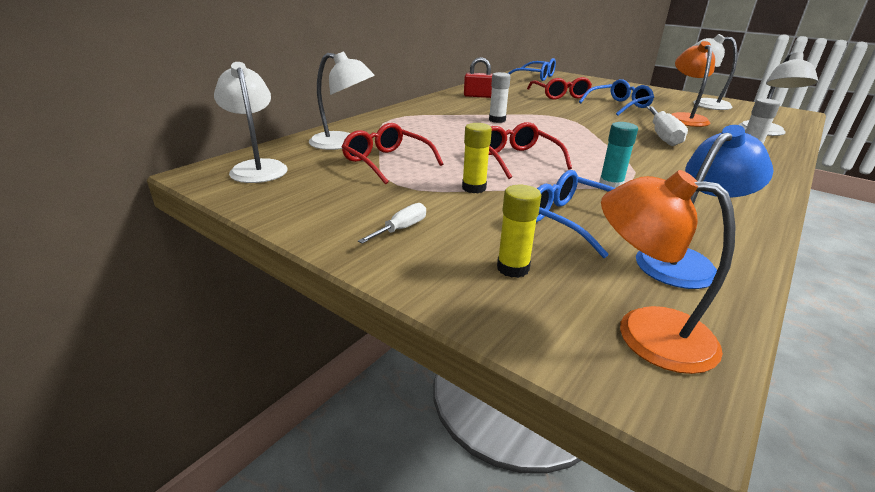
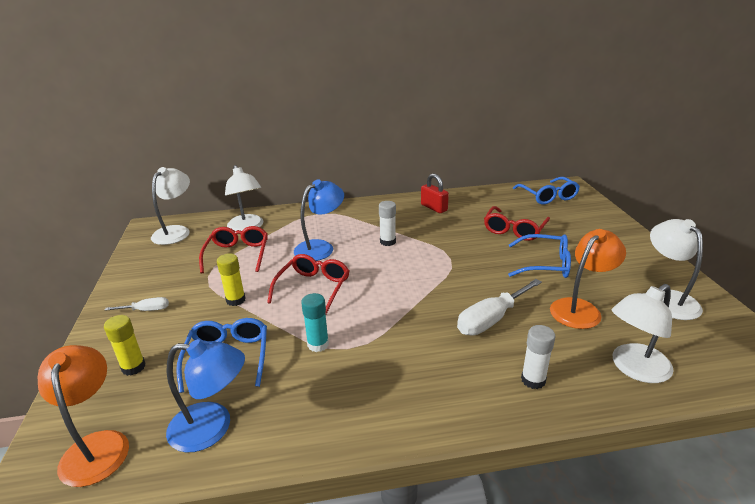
camera: 45 degrees right, 0 degrees up
(453, 136) = (320, 247): none -> blue lamp

